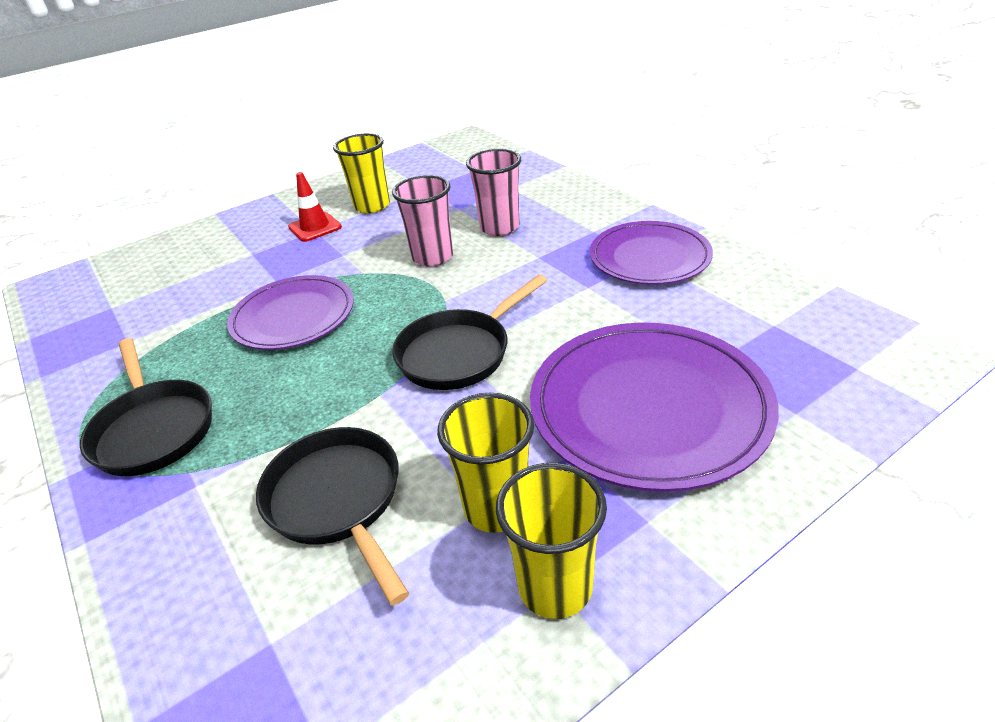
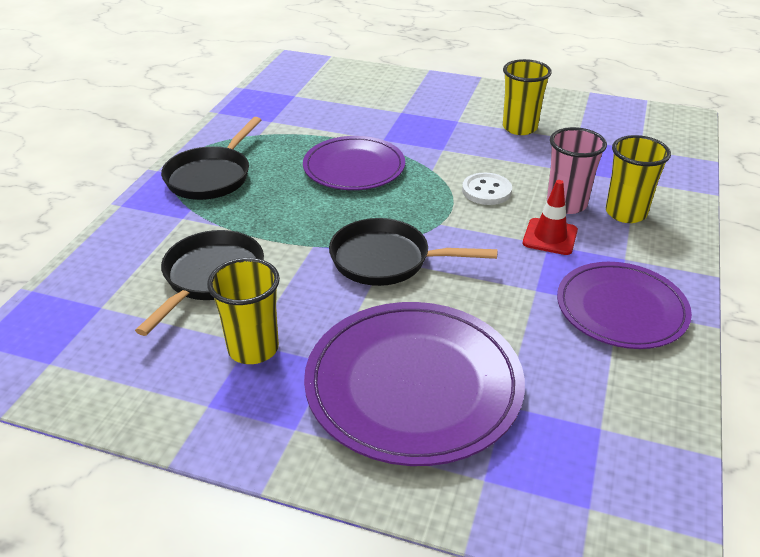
camera: 50 degrees right, 0 degrees up
(315, 227) = (461, 119): red traffic cone -> red traffic cone (550, 237)
(432, 257) = (486, 191): pink cup -> white button
(555, 587) = (208, 404): yellow cup -> yellow cup (625, 213)

